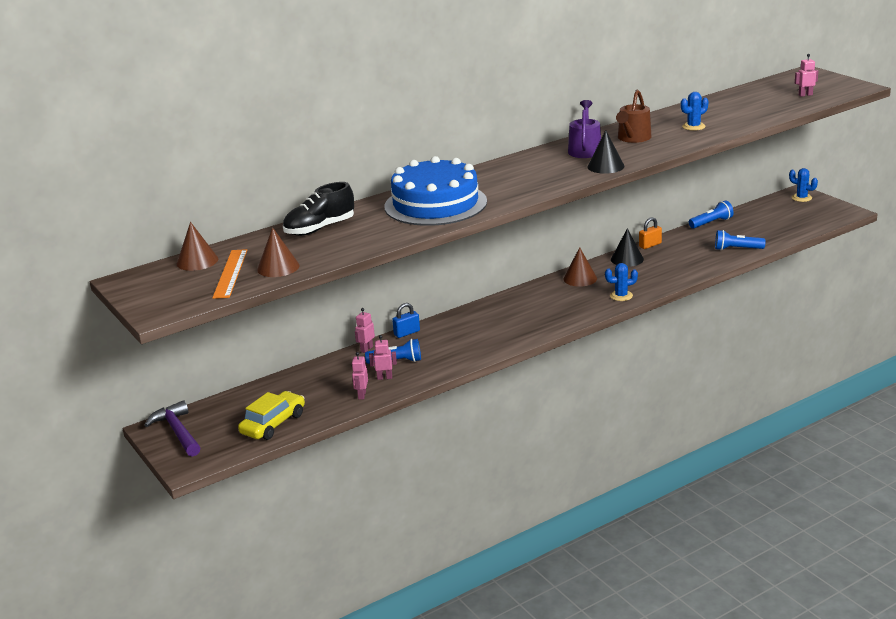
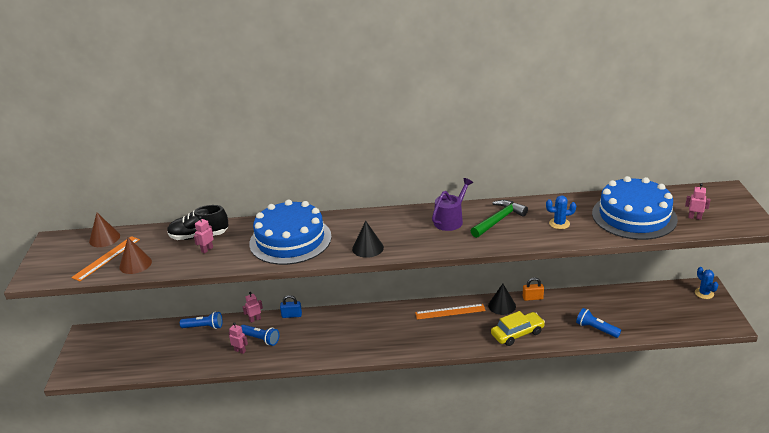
camera: 30 degrees right, 5 degrees up
(177, 432) = (92, 342): purple hammer -> none
(273, 424) = (143, 361): yellow car -> yellow car (517, 333)
(361, 395) = (212, 360): pink robot -> pink robot (207, 249)
(580, 278) = (450, 311): brown cone -> orange ruler
(605, 166) = (444, 244): black cone -> black cone (367, 248)
(621, 296) = (462, 341): blue cactus -> none
(633, 138) = (499, 220): brown watering can -> green hammer
(711, 223) = (602, 293): blue flashlight -> blue flashlight (204, 327)
(753, 106) = (634, 216): none -> blue cake

